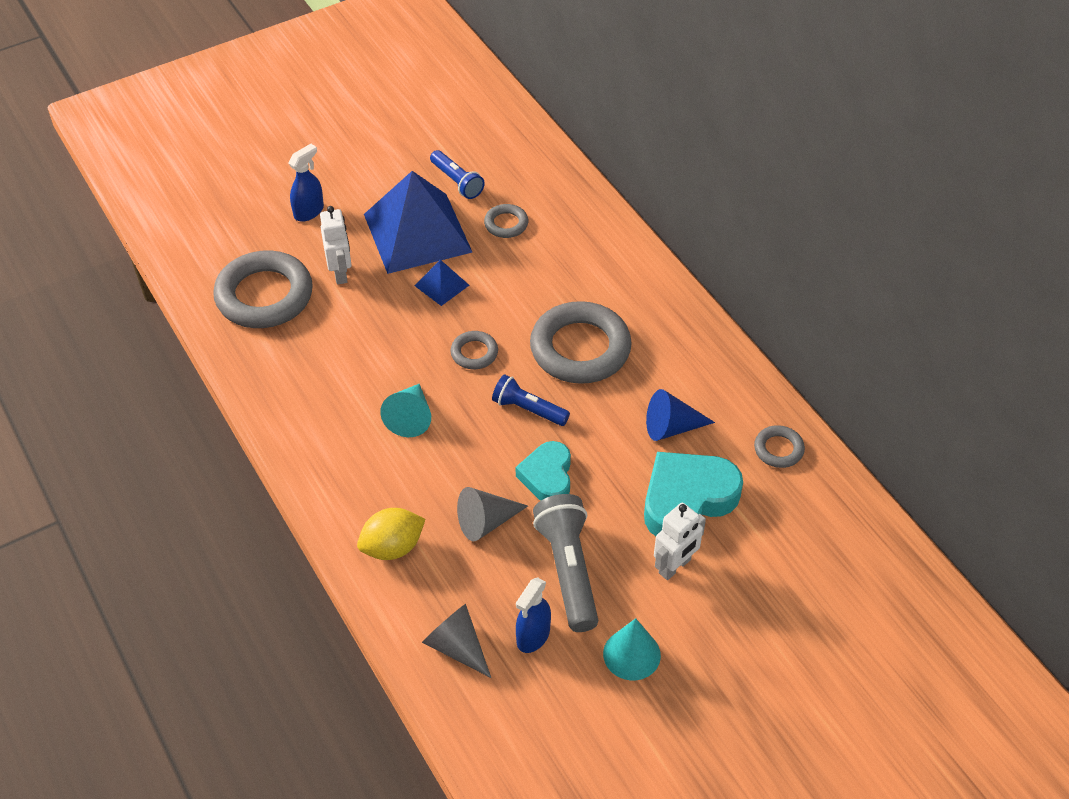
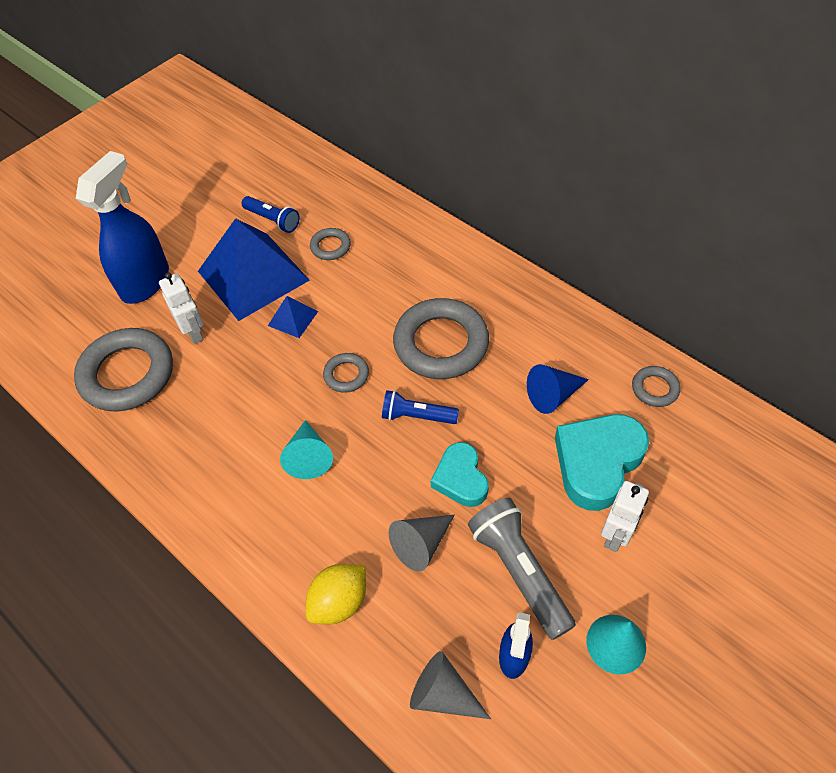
camera: 15 degrees left, 5 degrees up
(309, 211) = (145, 282): blue spray bottle -> blue spray bottle, size x1.90

